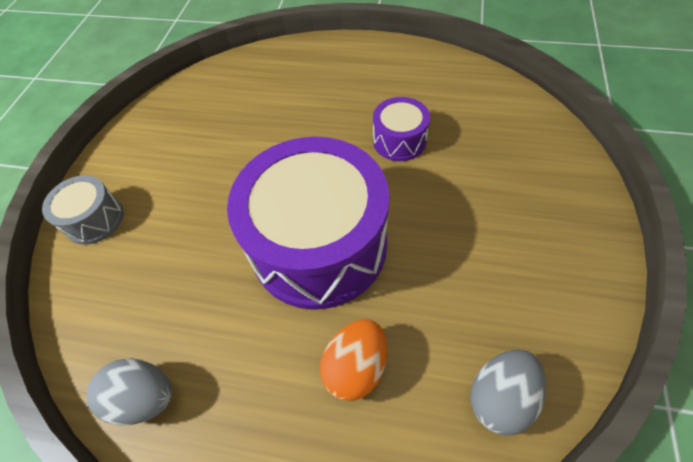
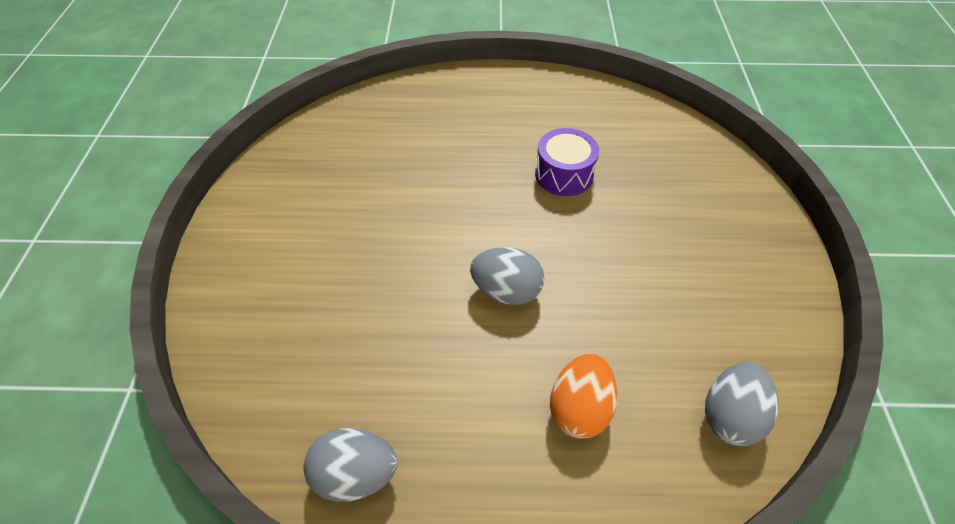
camera: 15 degrees left, 5 degrees down
(94, 219) = (234, 292): grey drum -> none
(319, 245) = (506, 291): purple drum -> grey egg

